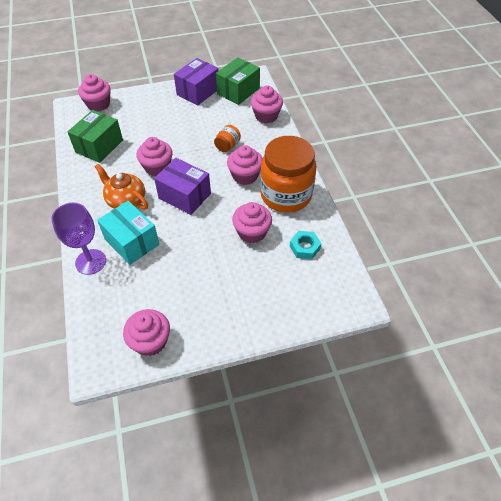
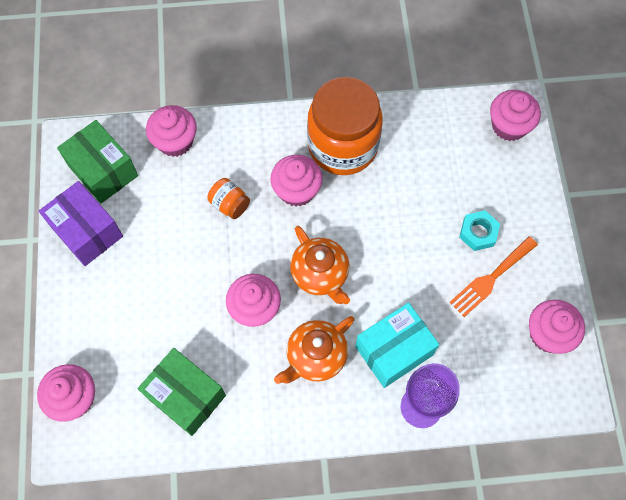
camera: 80 degrees left, 15 degrees up
(184, 196) = (320, 274): purple box -> orange teapot
(194, 296) = (491, 278): none -> orange fork
(252, 232) = (400, 198): pink cupcake -> pink cupcake (509, 126)
(305, 247) = (433, 142): turquoise nut -> turquoise nut (478, 233)

